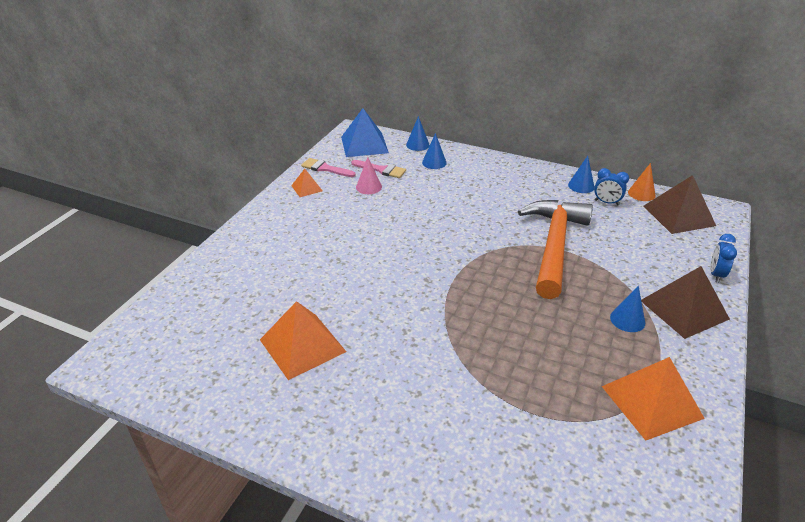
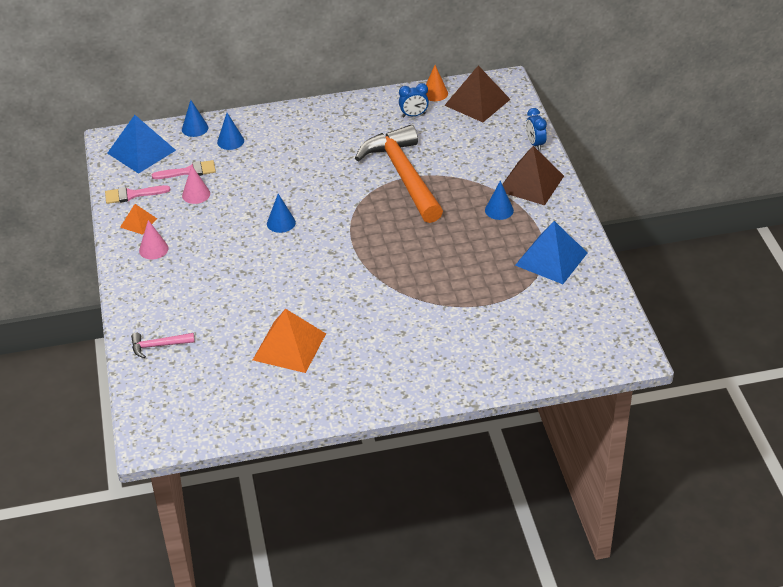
camera: 35 degrees left, 5 degrees up
(208, 285) = (158, 346): none -> pink hammer
(294, 211) = (153, 249): none -> pink cone
(581, 186) = (381, 107): blue cone -> blue cone (281, 223)
(651, 402) = (551, 259): orange pyramid -> blue pyramid

